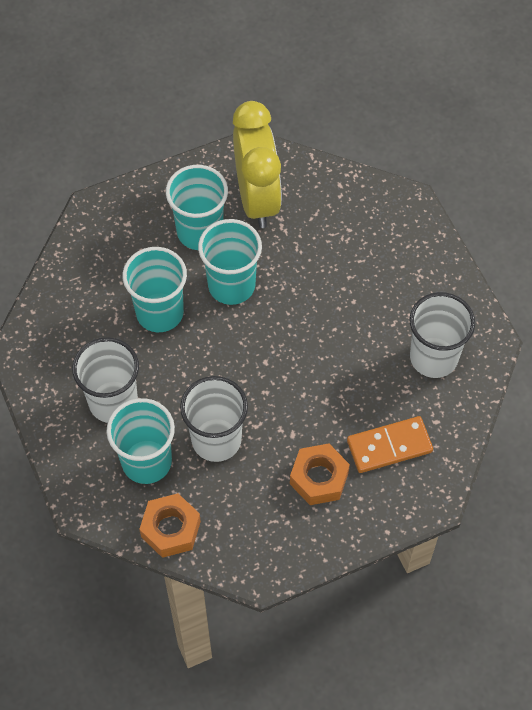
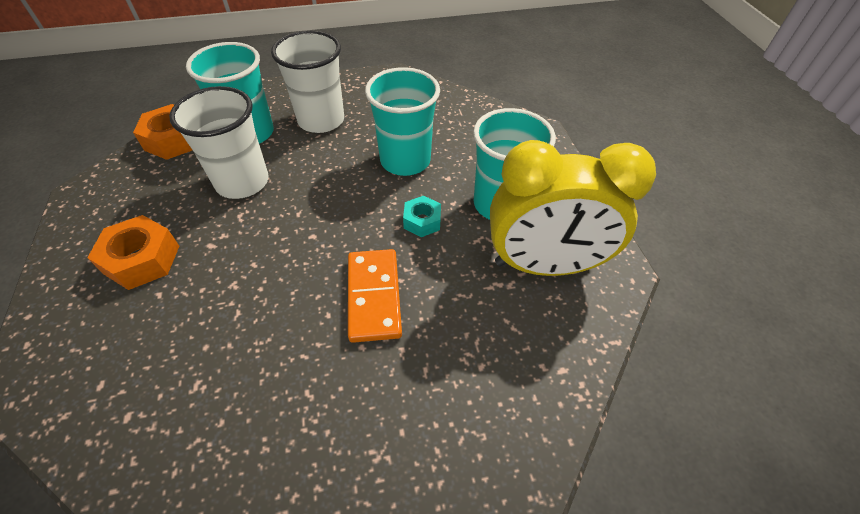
camera: 100 degrees right, 10 degrees down
(231, 285) = (422, 221): turquoise cup -> turquoise nut
(389, 446) = (131, 344): orange domino -> orange domino (374, 296)
(433, 357) = (227, 441): white cup -> none

